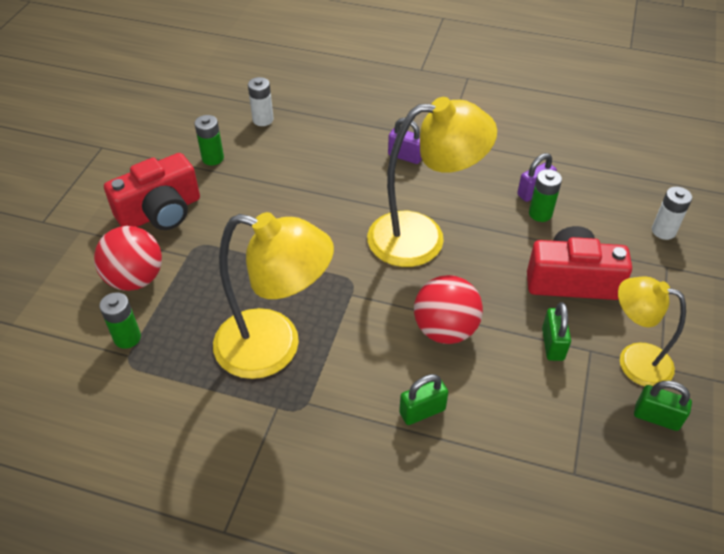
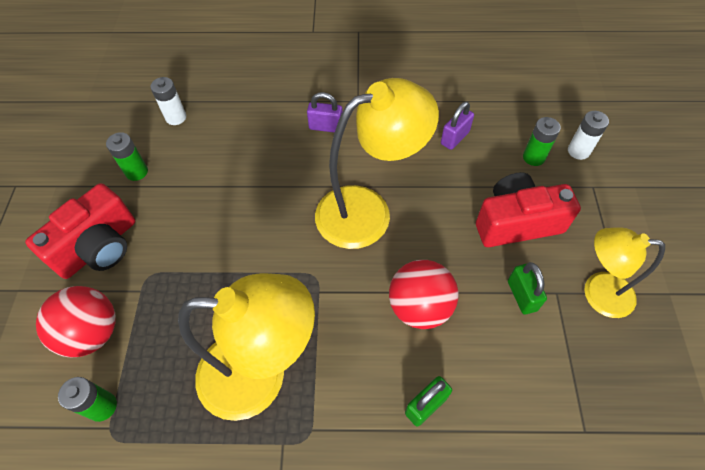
camera: 15 degrees left, 10 degrees up
(540, 213) = (467, 159): green battery -> green battery (533, 157)
(656, 417) = (636, 348): green padlock -> none

